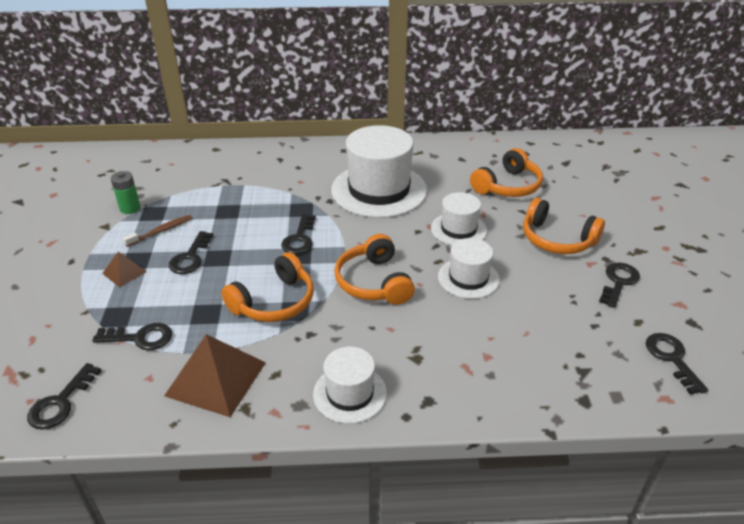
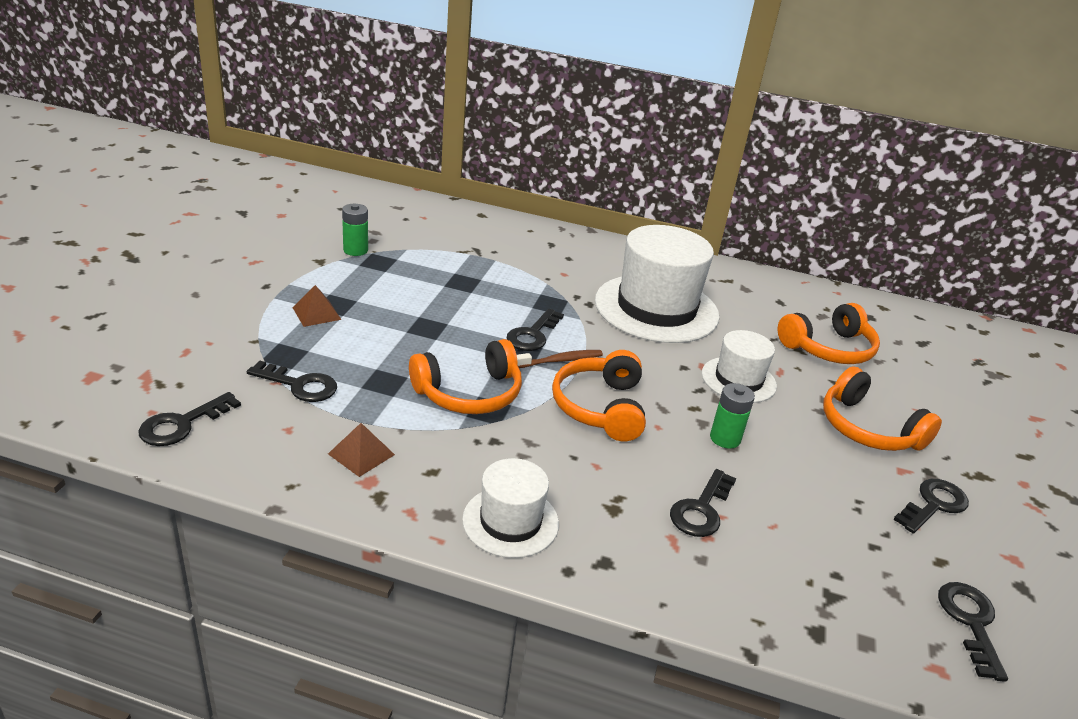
camera: 15 degrees right, 5 degrees down
(161, 231) = (377, 282): brown toothbrush -> brown toothbrush (559, 361)
(190, 257) = (396, 319): black key -> black key (701, 509)
(216, 379) = (361, 454): brown pyramid -> brown pyramid, size x0.51
(468, 278) = (725, 438): white hat -> green battery

